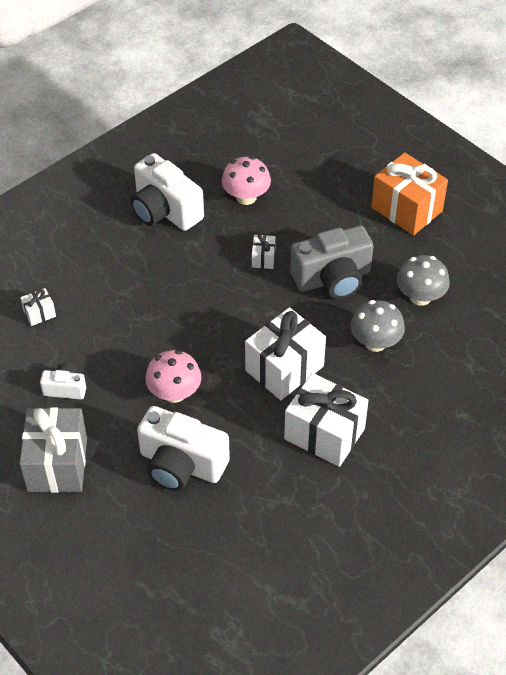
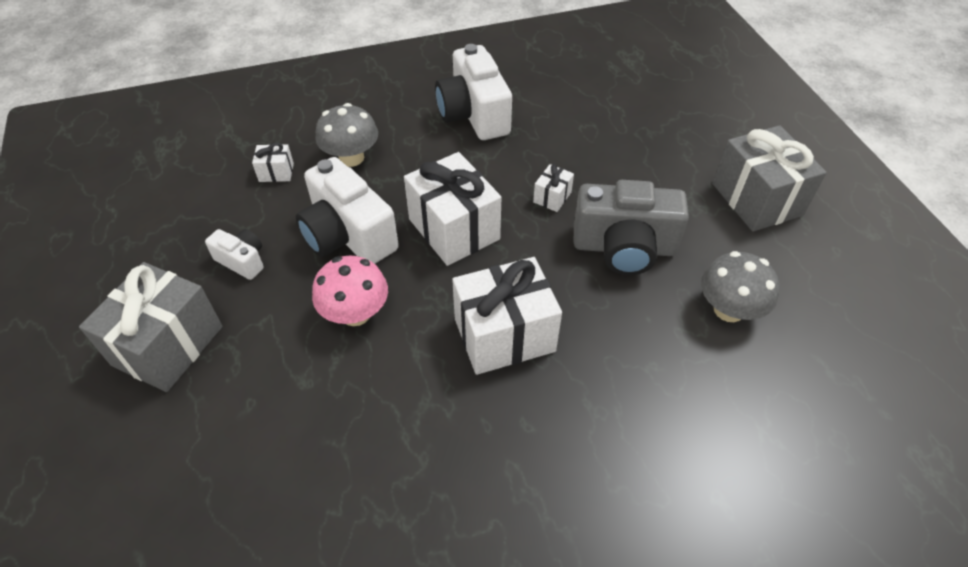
camera: 25 degrees right, 0 degrees up
(181, 464) = (303, 408): white camera -> white camera (348, 235)
(246, 197) = (569, 128): pink mushroom -> none
(324, 434) = (507, 445): white gift -> white gift (454, 229)
(375, 342) = (640, 346): grey mushroom -> grey mushroom (351, 158)
(406, 209) = (756, 199): orange gift -> grey gift

